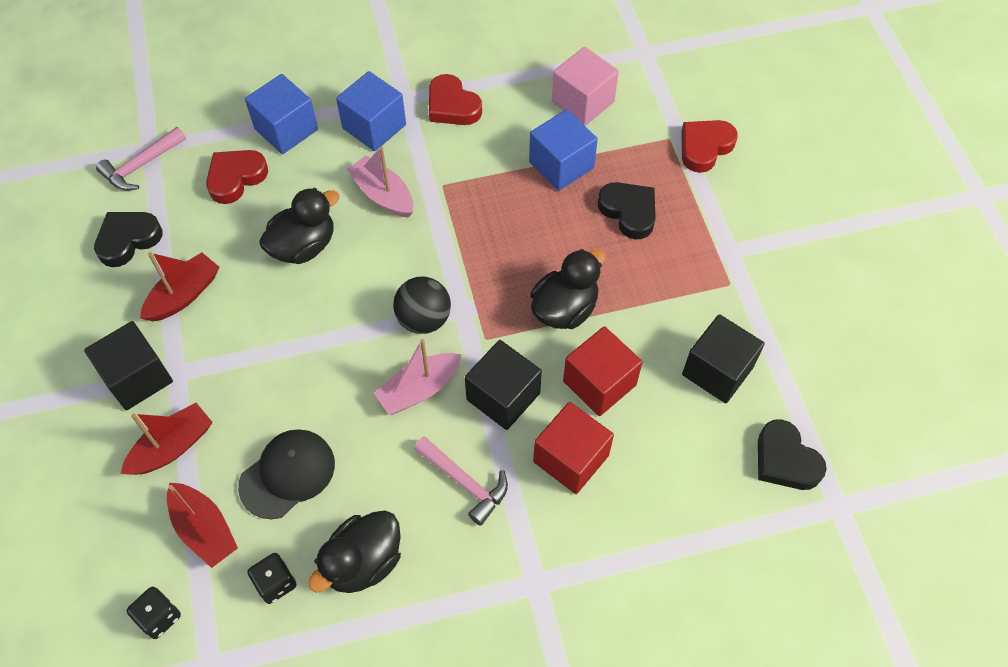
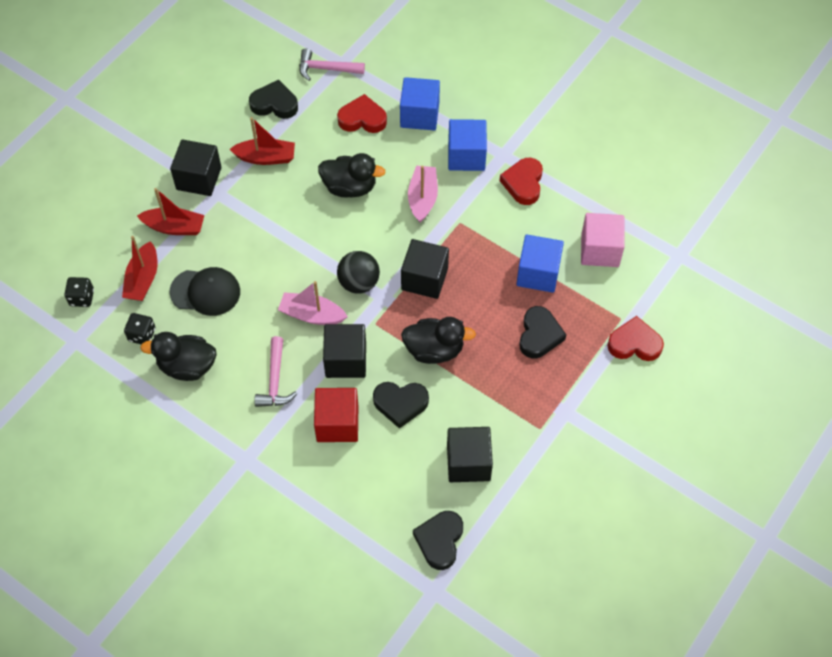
camera: 50 degrees right, 0 degrees up
(476, 259) = (424, 279): none -> black cube
(599, 383) = (400, 404): red cube -> black heart

